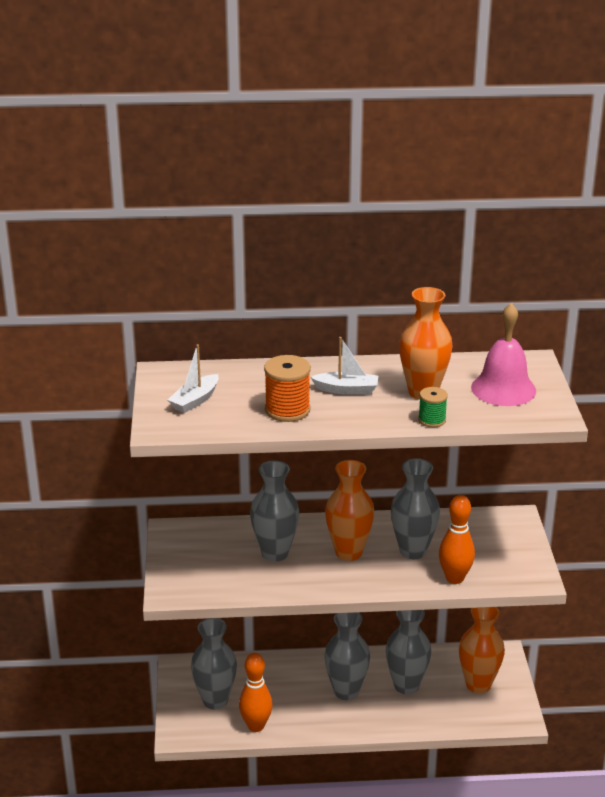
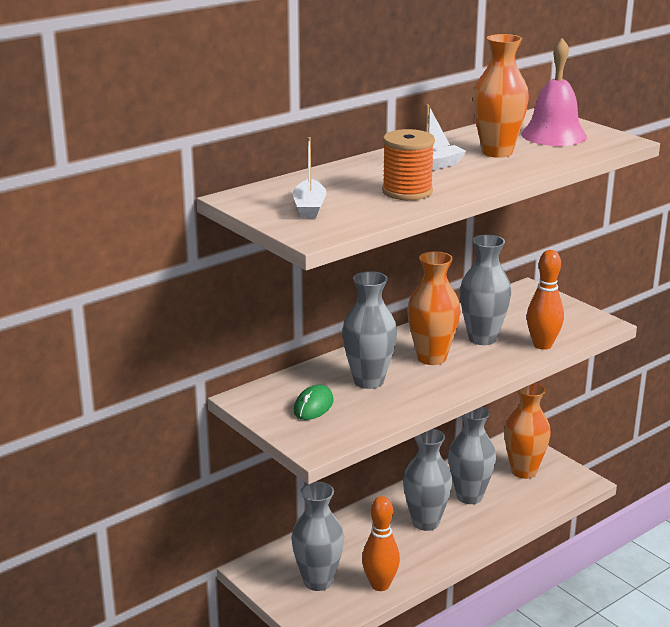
camera: 35 degrees left, 5 degrees down
(209, 558) = (313, 406): none -> green mouse
(432, 420) = (538, 166): green spool -> none

